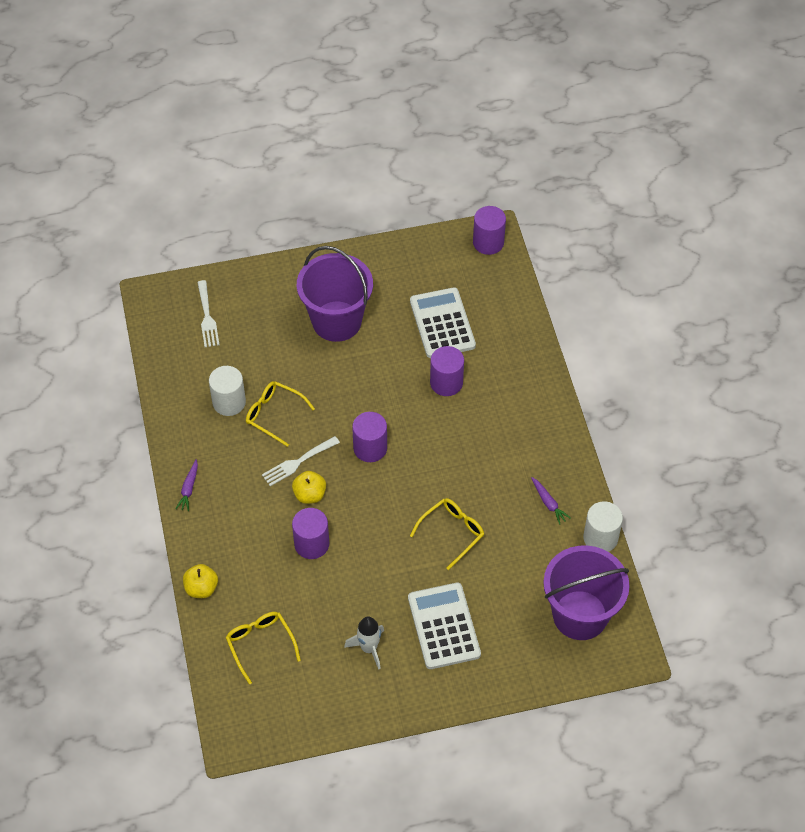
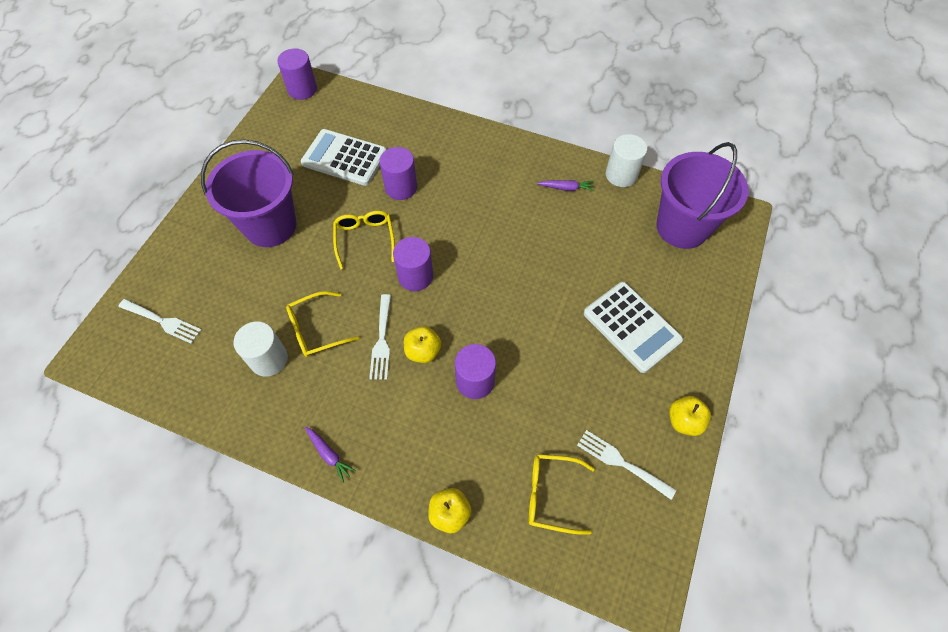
camera: 55 degrees left, 5 degrees up
(318, 677) = (621, 462): none -> white fork
(369, 648) = (616, 399): white rocket -> none
(385, 705) = (684, 421): none -> yellow apple
(443, 626) = (631, 327): white calculator -> white calculator turned 150 degrees counterclockwise
(452, 532) = (545, 266): yellow glasses -> yellow glasses (365, 239)

